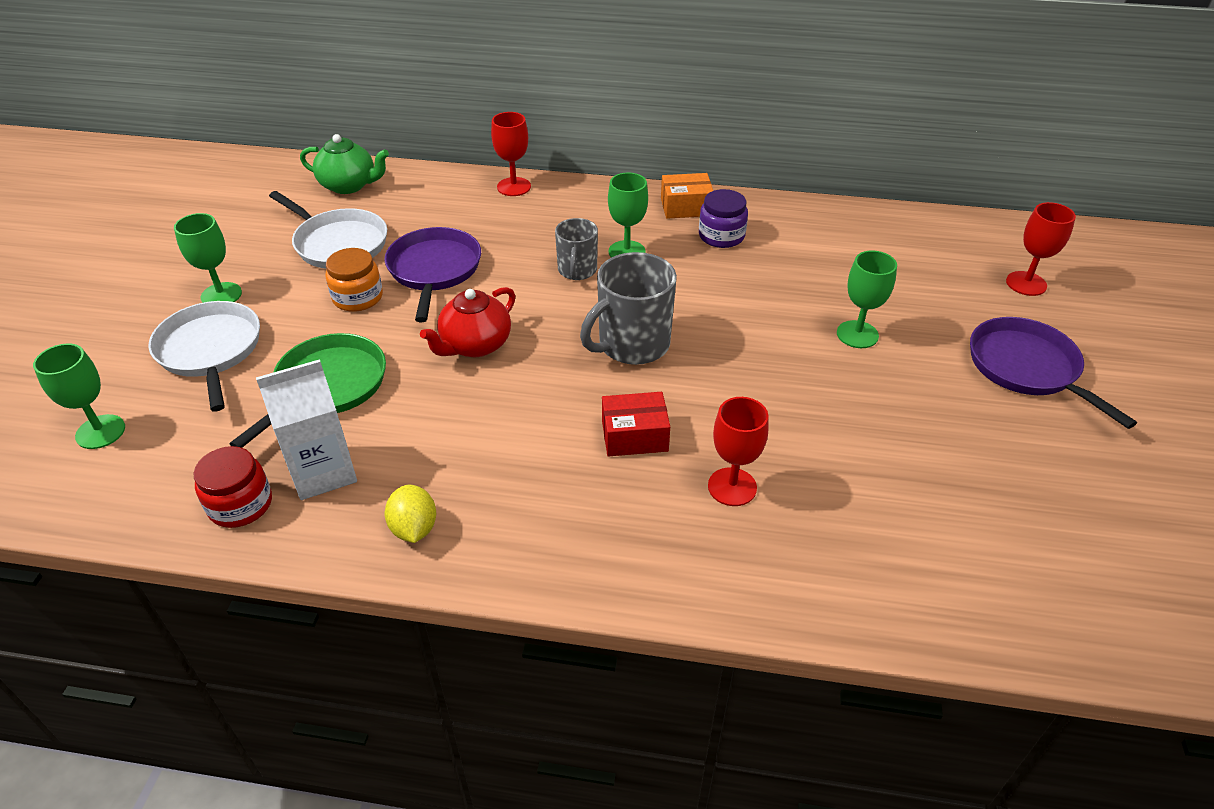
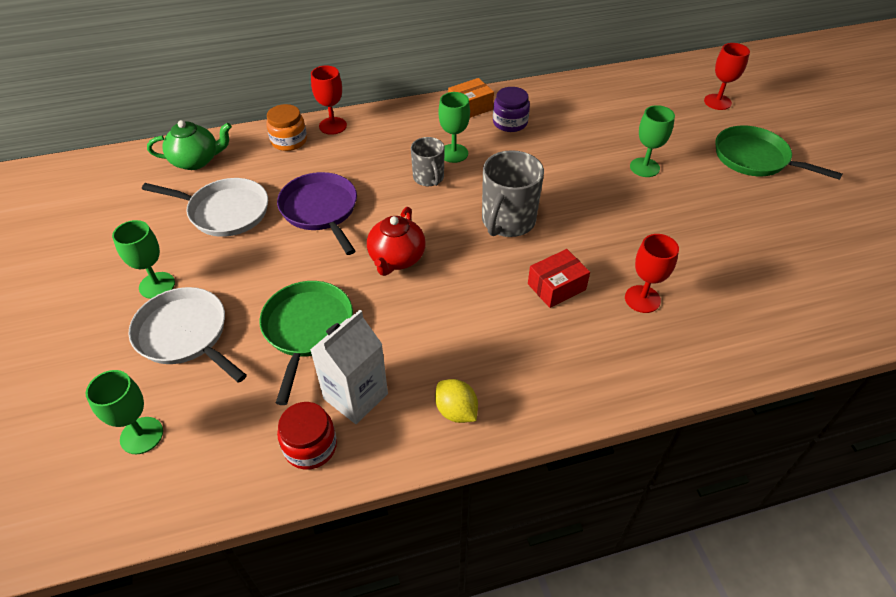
camera: 25 degrees left, 5 degrees up
(358, 297) = (276, 251): orange jar -> orange jar (289, 141)
(1026, 368) = (754, 158): purple pan -> green pan

